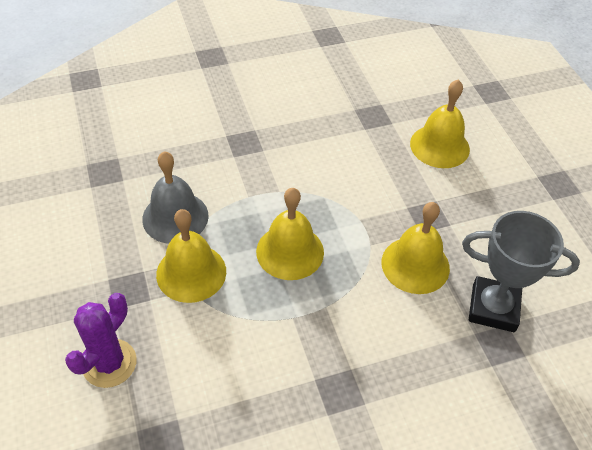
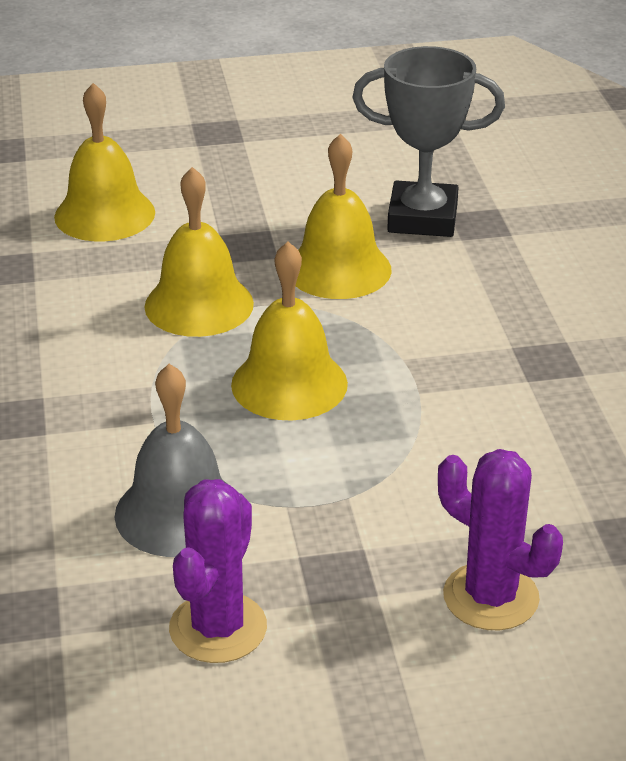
camera: 80 degrees left, 15 degrees down
(91, 243) = (218, 628): none -> purple cactus
(191, 272) = (313, 496): yellow bell -> yellow bell (199, 304)
(493, 308) = (422, 218): grey trophy -> grey trophy turned 75 degrees clockwise

